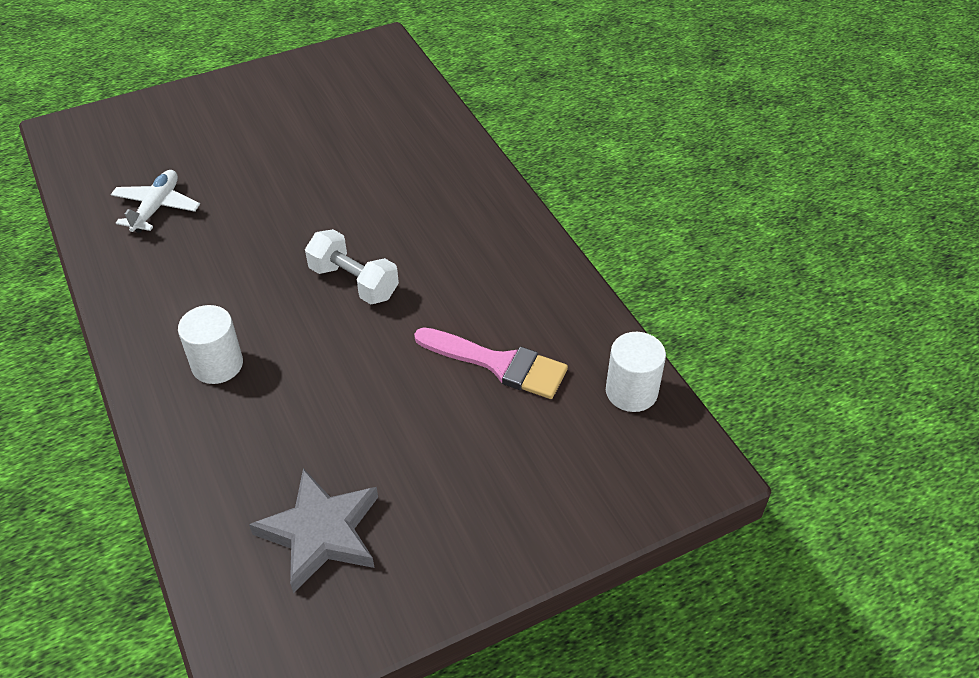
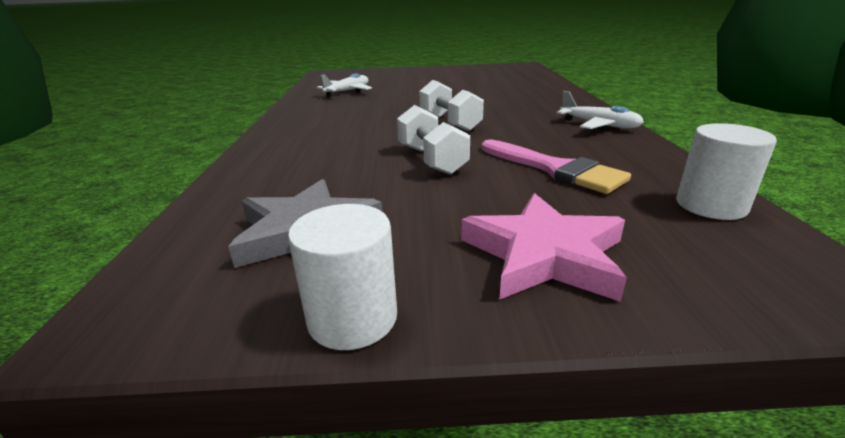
camera: 25 degrees right, 20 degrees down
(217, 364) = (320, 139): white cylinder -> white cylinder (352, 318)
(372, 378) = (431, 160): none -> white dumbbell
(519, 498) = (544, 255): none -> pink star
(524, 250) = (599, 125): none -> white plane

